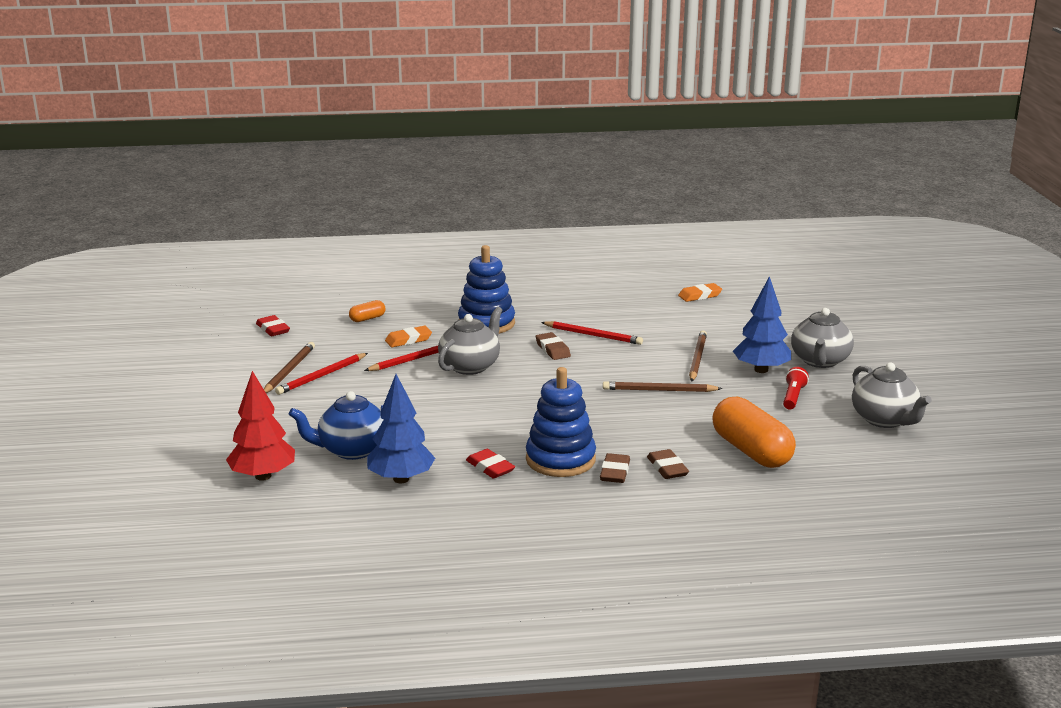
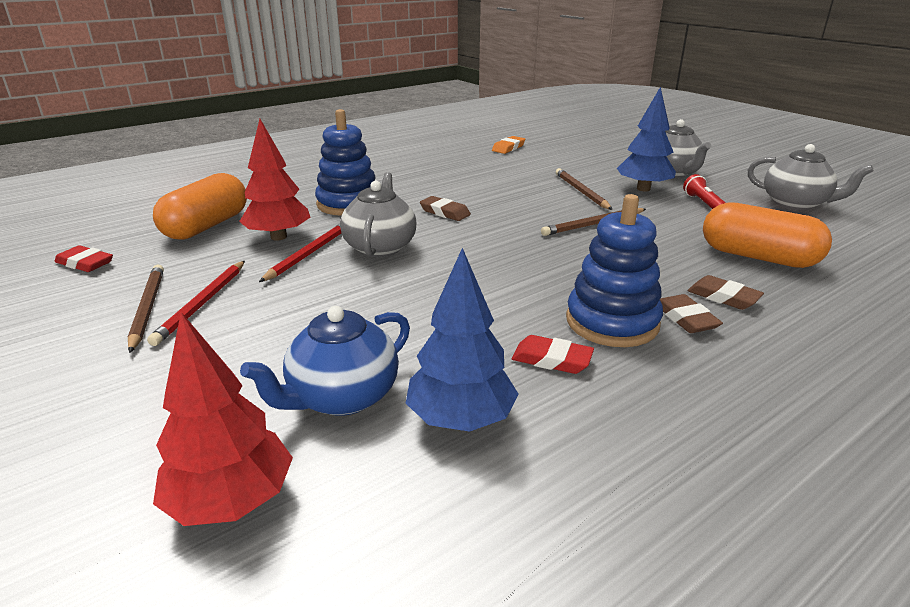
camera: 30 degrees left, 5 degrees up
(367, 318) = (207, 226): orange capsule -> orange capsule, size x2.19
(408, 340) = (278, 237): orange eraser -> red tree
(593, 335) = (465, 192): red pencil -> none

